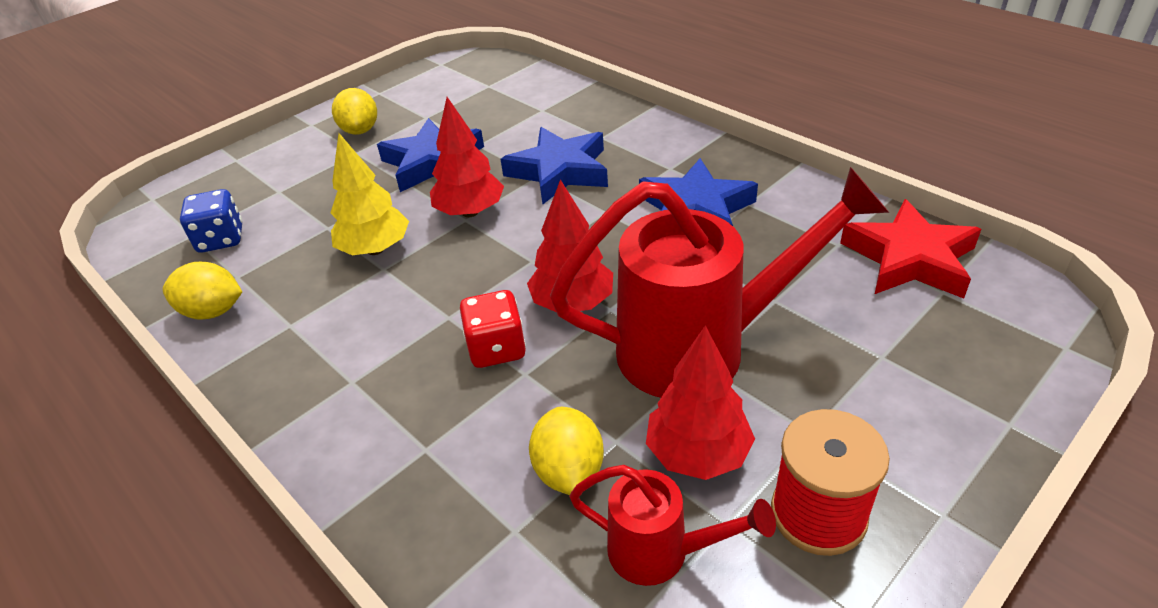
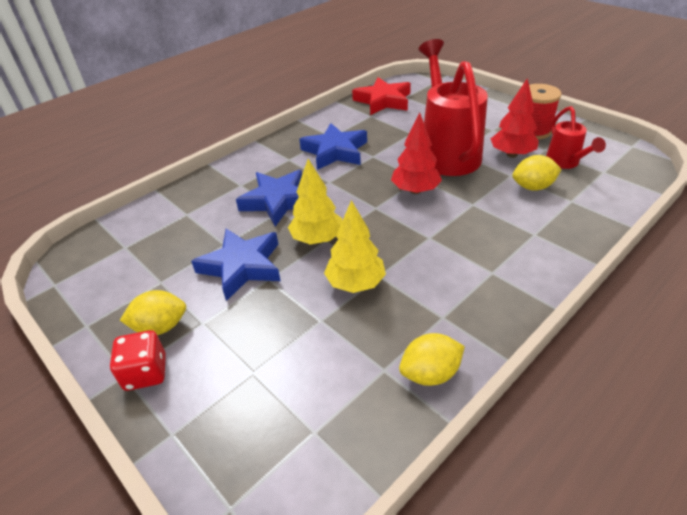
camera: 90 degrees left, 0 degrees up
(213, 311) = (430, 373): yellow lemon -> yellow lemon turned 60 degrees clockwise
(221, 239) = (326, 400): blue dice -> none
(470, 212) = (317, 239): red tree -> yellow tree
(496, 348) = (455, 215): red dice -> red dice (146, 373)
(662, 553) = (565, 163): red watering can -> red watering can turned 150 degrees clockwise

